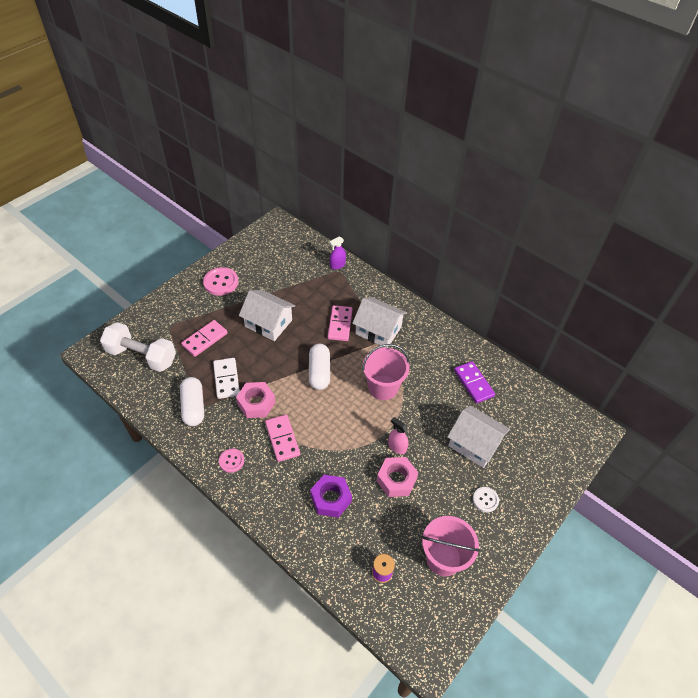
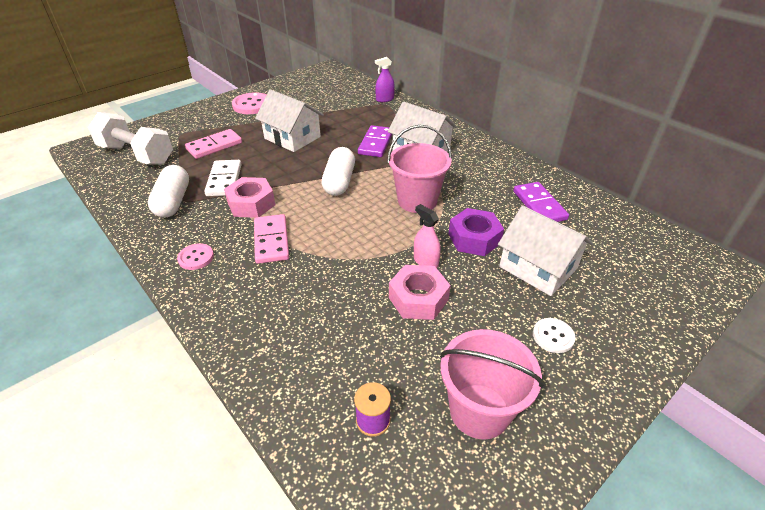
camera: 10 degrees right, 10 degrees down
(331, 499) = (317, 312): purple nut -> purple nut (474, 238)
(340, 324) = (375, 143): pink domino -> purple domino

